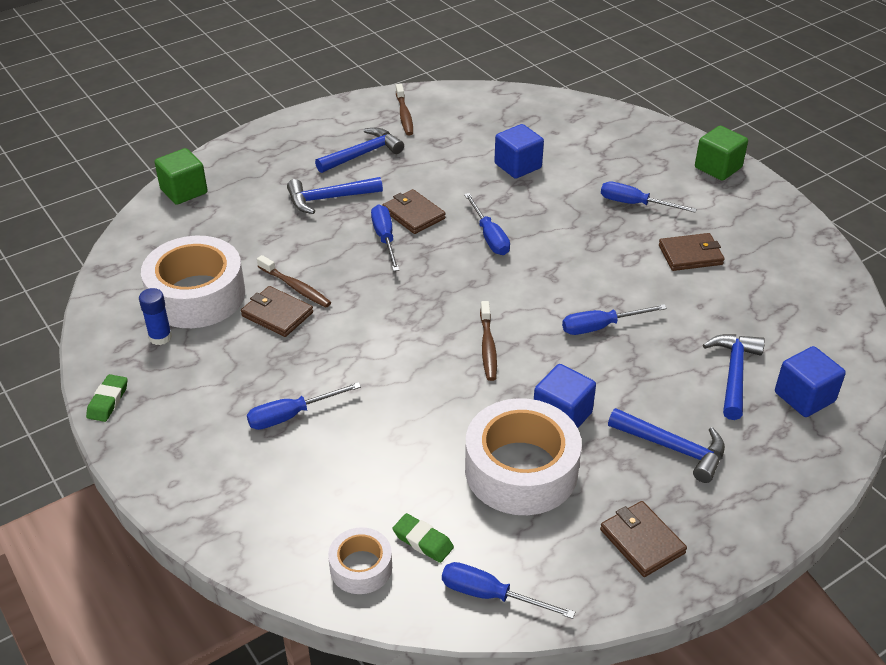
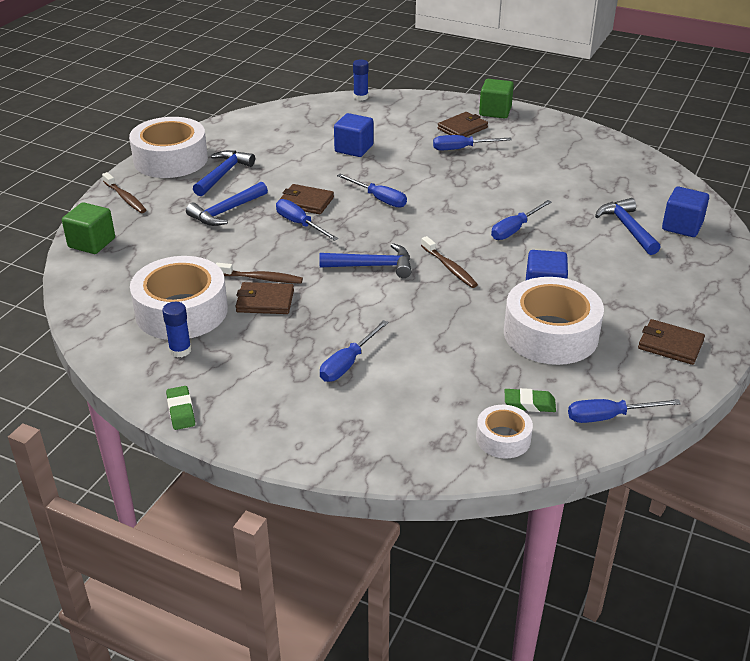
camera: 30 degrees left, 5 degrees down
(329, 121) = (171, 159): none -> white tape
(404, 115) = (230, 139): brown toothbrush -> brown toothbrush (125, 198)
(582, 103) = (361, 97): none -> blue glue stick
(673, 448) = (634, 284): blue hammer -> blue hammer (372, 266)
(690, 255) = (530, 168): brown wallet -> brown wallet (462, 128)

